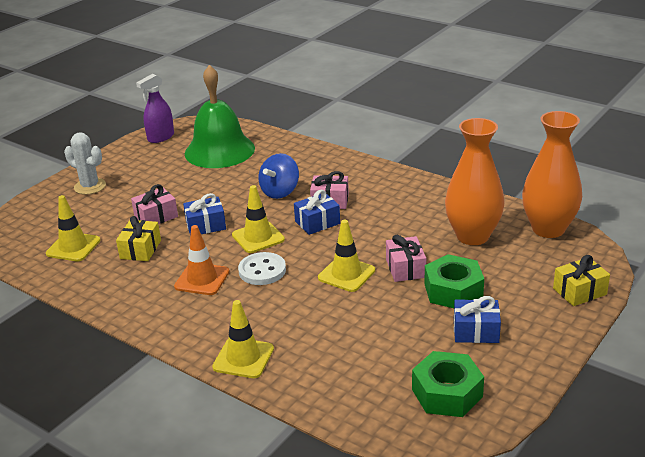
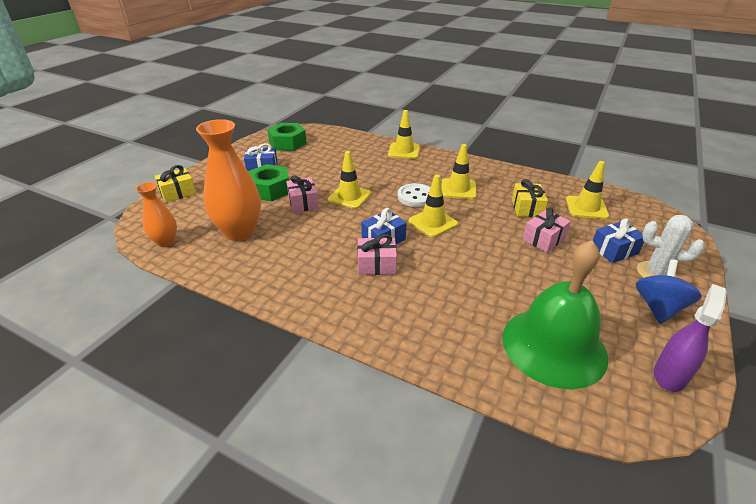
camera: 170 degrees right, 5 degrees up
(202, 279) = (458, 189): orange traffic cone -> yellow traffic cone
(205, 225) = (488, 232): blue gift -> blue gift (614, 250)
(280, 192) = (435, 275): blue spinning top -> blue spinning top (658, 307)
(548, 229) = (166, 242): orange vase -> orange vase, size x0.56

